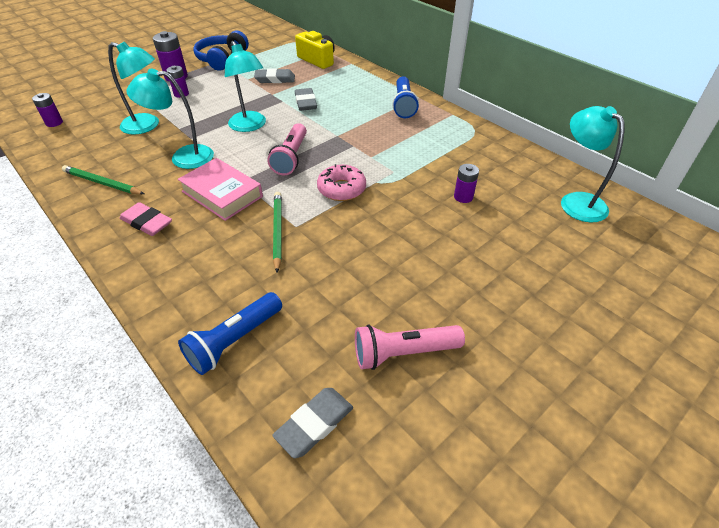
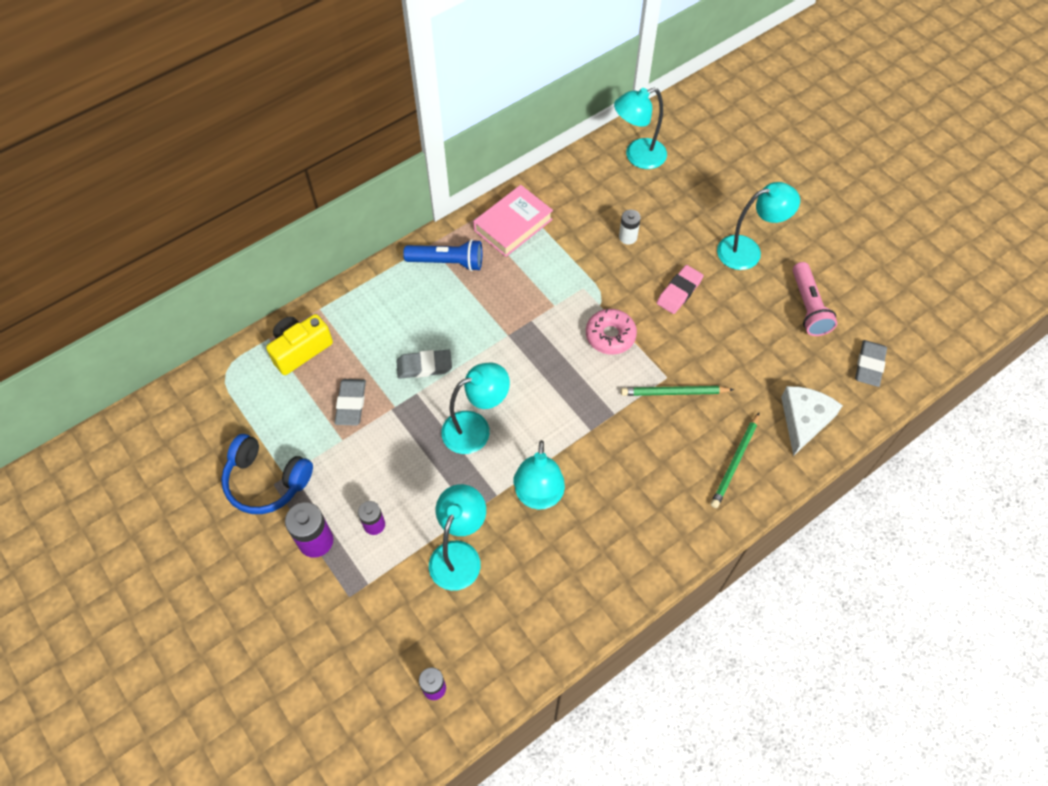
camera: 85 degrees left, 15 degrees up
(102, 183) = (586, 579): green pencil -> green pencil (735, 462)
(147, 222) = (658, 515): pink eraser -> pink eraser (679, 291)
(222, 194) = (613, 447): pink book -> pink book (513, 225)
(234, 341) = (804, 420): blue flashlight -> white cheese
(291, 157) = (549, 382): pink flashlight -> none
(314, 424) = (869, 365): grey eraser -> grey eraser turned 60 degrees clockwise
(463, 197) = (628, 237): purple battery -> white battery
(477, 292) = (748, 251): none -> turquoise lamp

